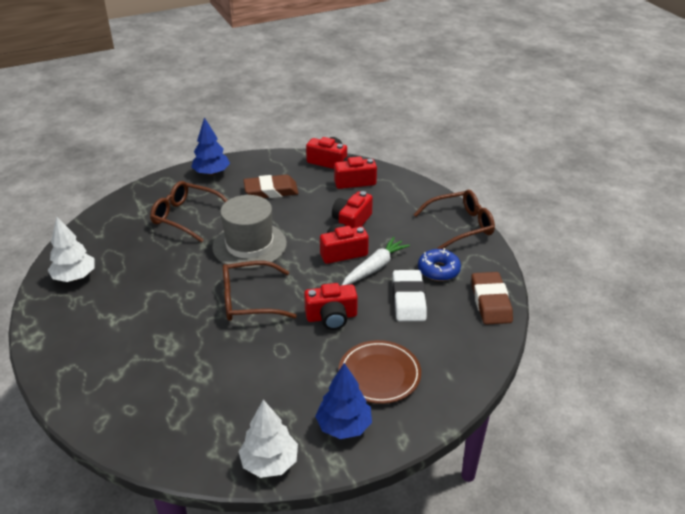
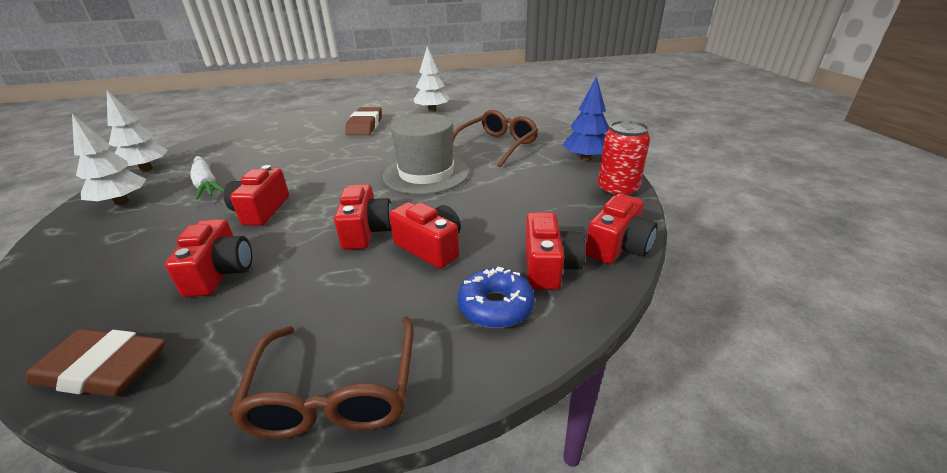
camera: 105 degrees right, 5 degrees down
(250, 300) = (336, 170): brown glasses -> none
(262, 161) = (617, 190): none -> red can
(271, 191) = (536, 192): brown eraser -> brown eraser (365, 126)
(344, 426) = (122, 202): blue tree -> white tree
(374, 268) = (312, 253): white carrot -> white carrot (206, 184)
(379, 375) = (143, 229): brown plate -> none
(408, 299) = (220, 272): white eraser -> red camera
(438, 270) = (244, 319): blue donut -> blue donut (495, 306)

